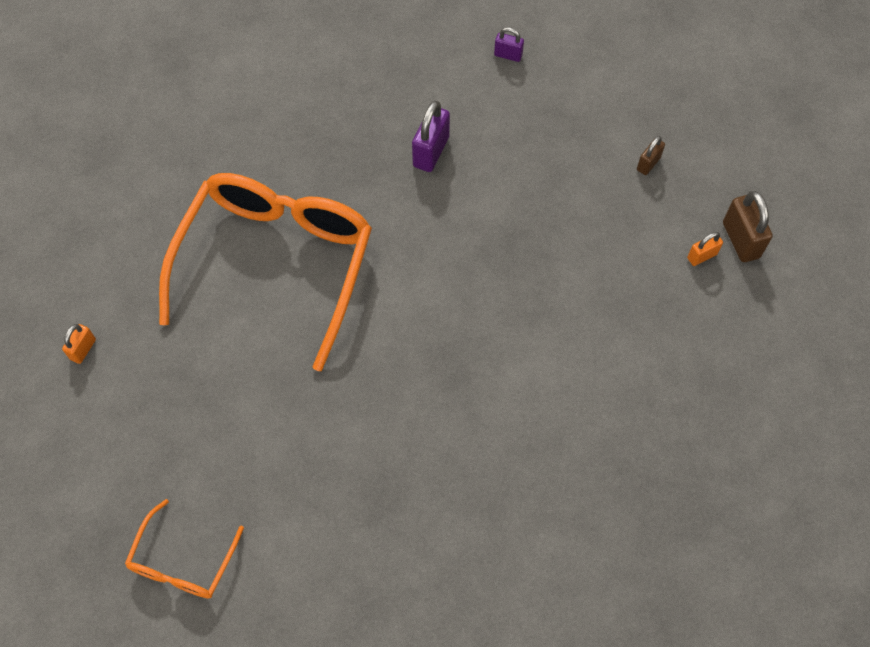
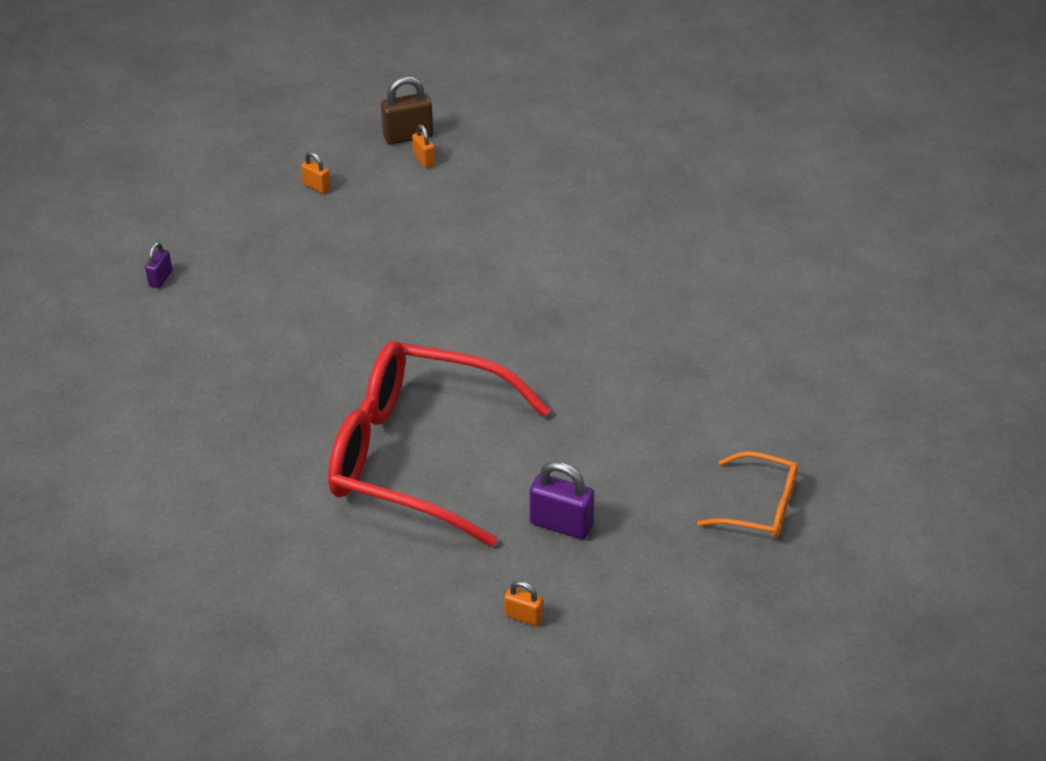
camera: 90 degrees left, 20 degrees down
(275, 265) = (419, 456): orange glasses -> red glasses
(431, 152) = (282, 337): purple padlock -> purple padlock (561, 524)
(648, 164) = (317, 187): brown padlock -> orange padlock

